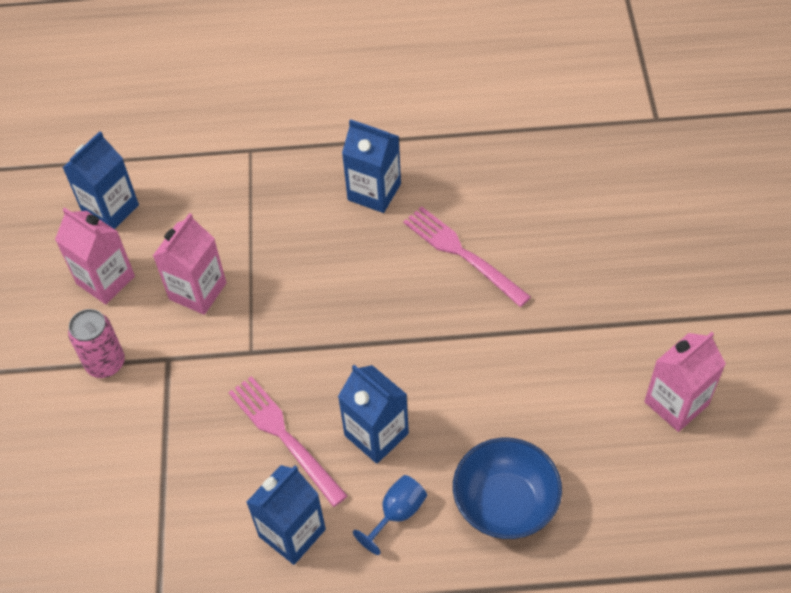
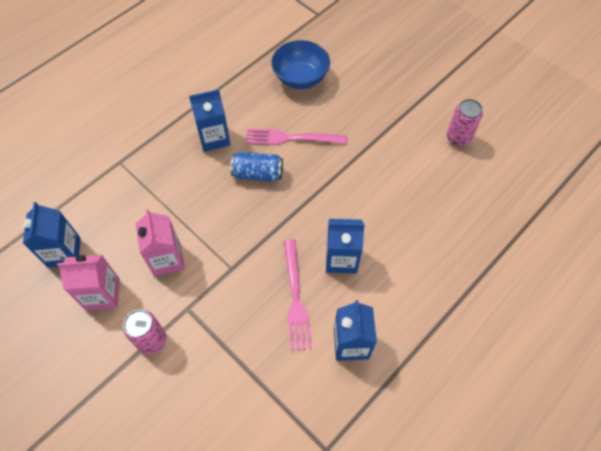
camera: 45 degrees left, 5 degrees up
(284, 436) = (295, 298): pink fork -> pink fork turned 105 degrees counterclockwise
(381, 268) = (258, 174): none -> blue can
(397, 513) = (391, 289): blue goblet -> none
(505, 503) = (434, 243): blue bowl -> blue bowl (300, 78)
(676, 403) = (458, 138): pink carton -> pink can

